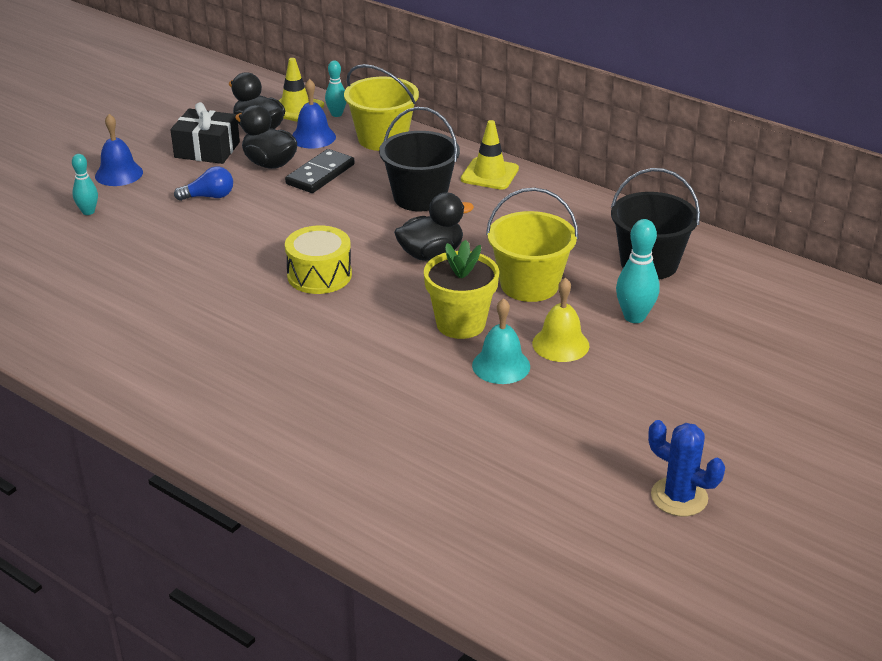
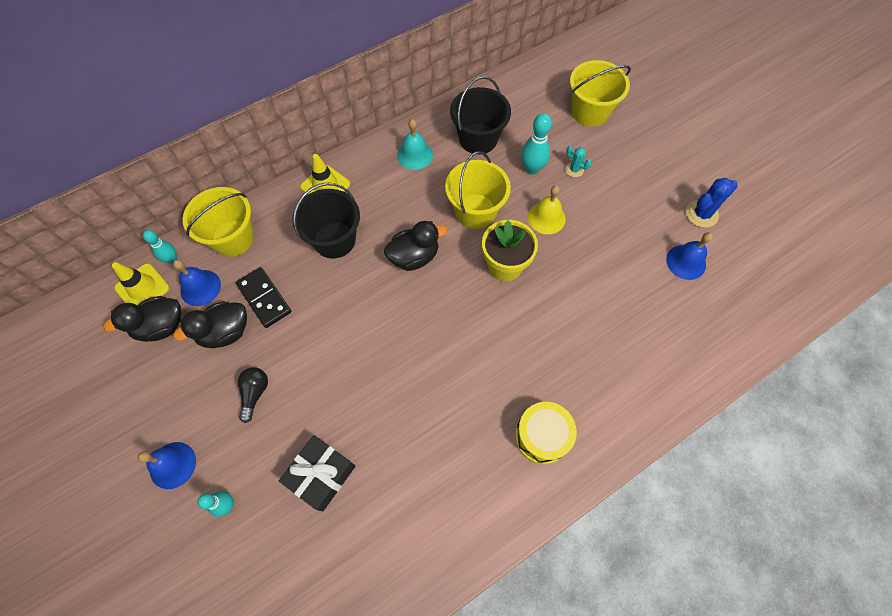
camera: 70 degrees left, 30 degrees up
(207, 150) = (172, 377): black gift -> black gift (321, 475)
(209, 197) = (255, 393): blue light bulb -> black light bulb
(319, 275) = (410, 338): yellow drum -> yellow drum (542, 436)
(431, 254) = (414, 257): black duck -> black duck turned 75 degrees clockwise
(501, 365) = (558, 258): turquoise bell -> turquoise bell (415, 155)
(574, 491) = (686, 262): none -> blue bell
(663, 354) = (574, 169): none -> turquoise cactus
(786, 351) = (590, 111): none -> yellow bucket

